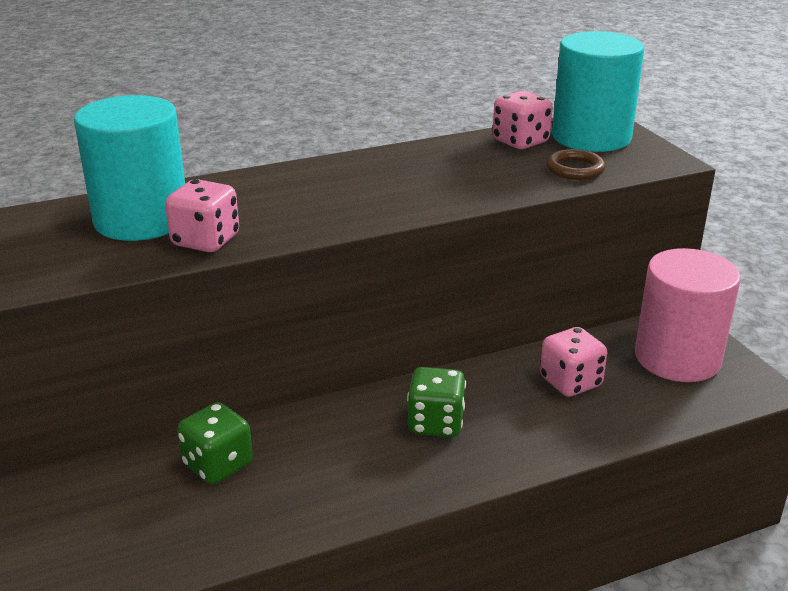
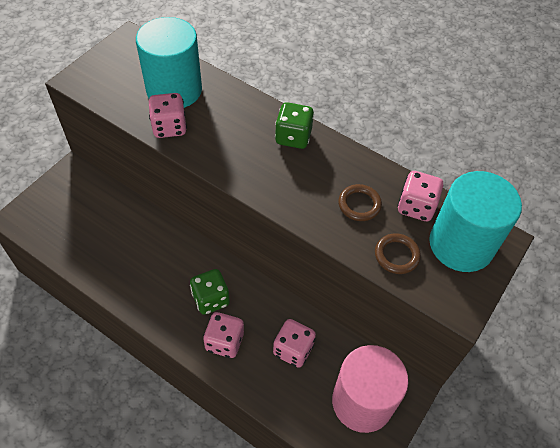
camera: 55 degrees right, 25 degrees up
(218, 465) = (124, 225): green dice -> green dice (293, 137)
(485, 166) = (359, 204): none -> brown ring
(515, 434) = (224, 342): none -> pink dice

